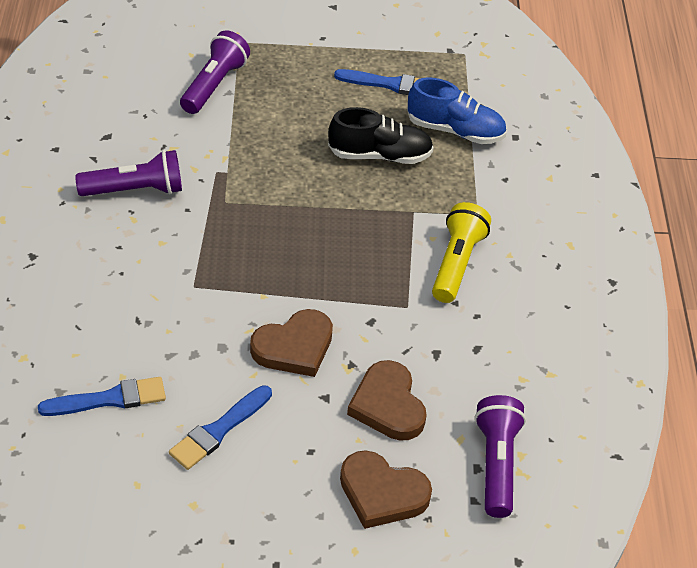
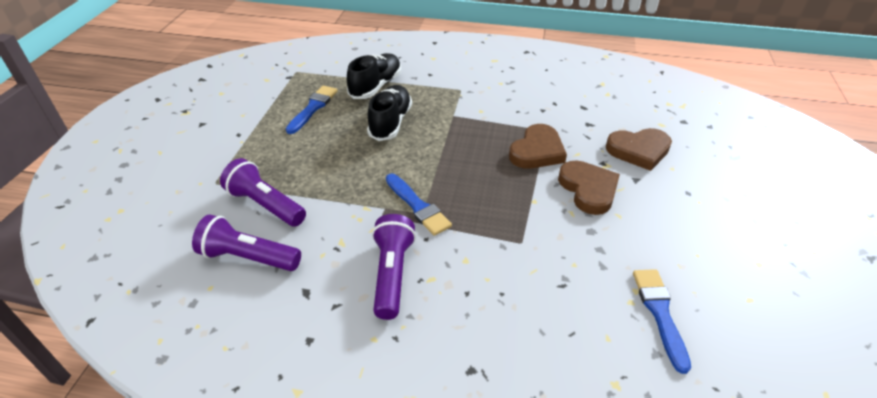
camera: 75 degrees left, 5 degrees down
(219, 430) = (680, 241): blue brush -> blue brush (418, 206)
(382, 493) = (716, 163): brown heart -> brown heart (537, 151)
(455, 130) = (376, 86): blue shoe -> black shoe
(456, 263) = (506, 104): yellow flashlight -> none
(496, 464) = (678, 113): purple flashlight -> purple flashlight (248, 257)

